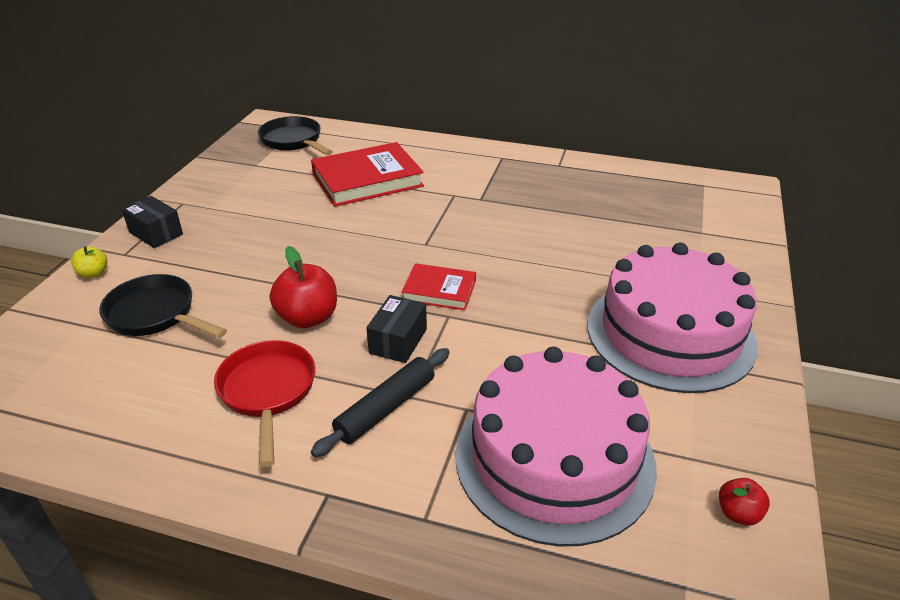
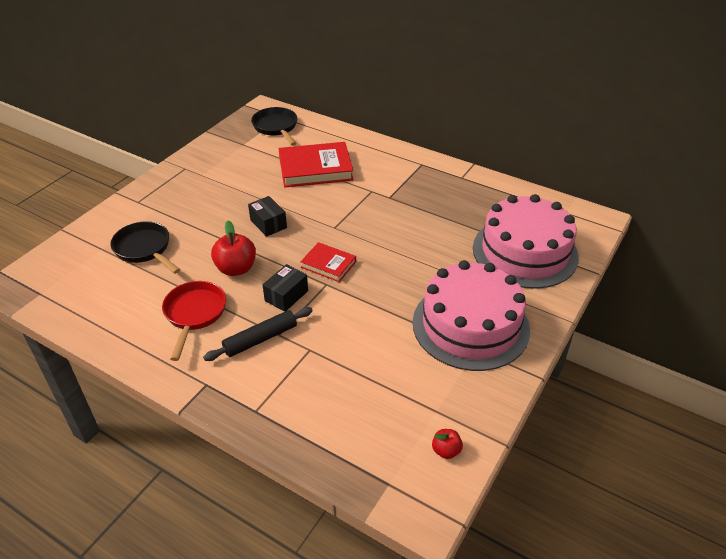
camera: 15 degrees right, 5 degrees up
(93, 274) = (115, 213): yellow apple -> none
(156, 233) = (161, 189): black box -> black box (268, 224)
(554, 458) = (349, 392): pink cake -> pink cake (525, 252)

